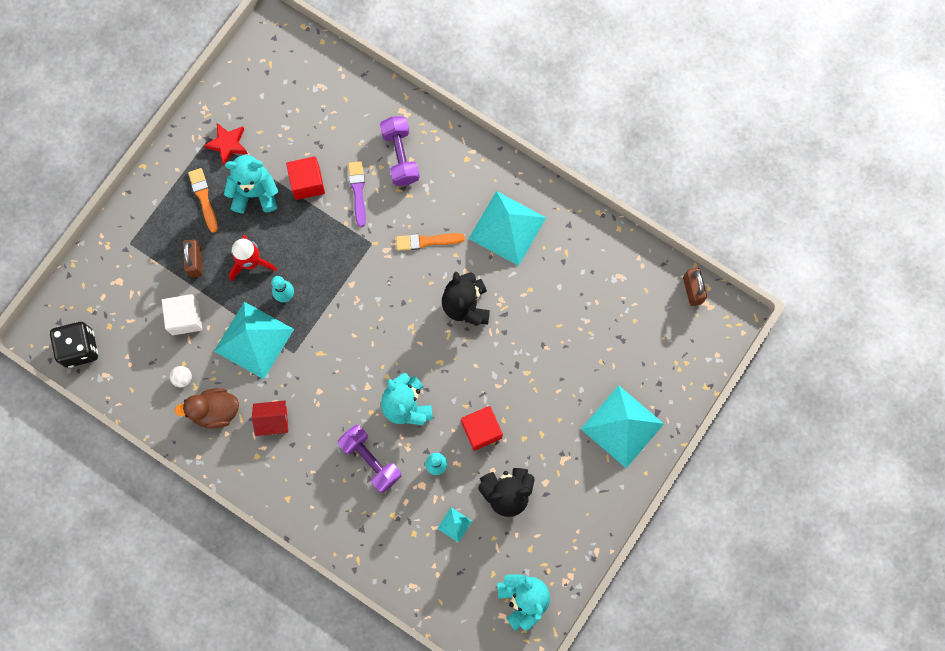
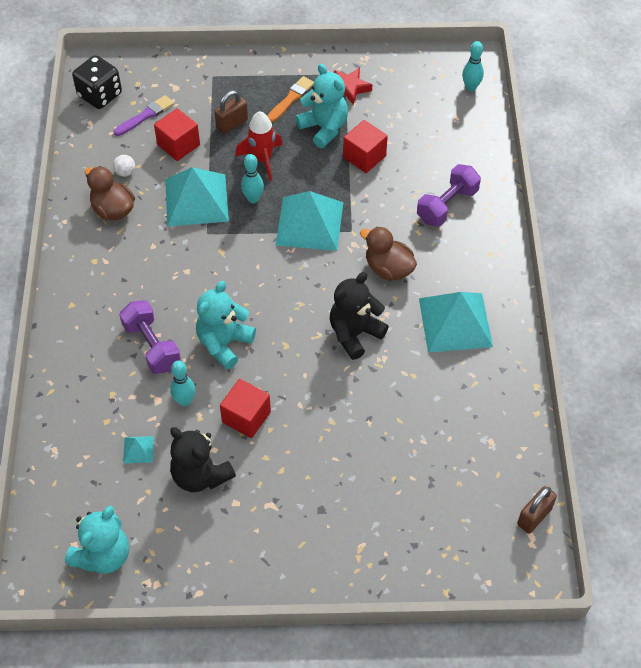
camera: 55 degrees right, 20 degrees down
(185, 318) = (178, 145): white cube -> red cube
(273, 421) = (135, 254): red house -> none
(299, 51) = (471, 87): none -> turquoise bowling pin
(358, 191) = (389, 194): purple brush -> purple brush (145, 115)
(370, 460) = (152, 346): purple dumbbell -> purple dumbbell turned 45 degrees counterclockwise
(426, 241) = (388, 269): orange brush -> brown duck
(622, 426) = (344, 537): turquoise pyramid -> turquoise pyramid (309, 223)

